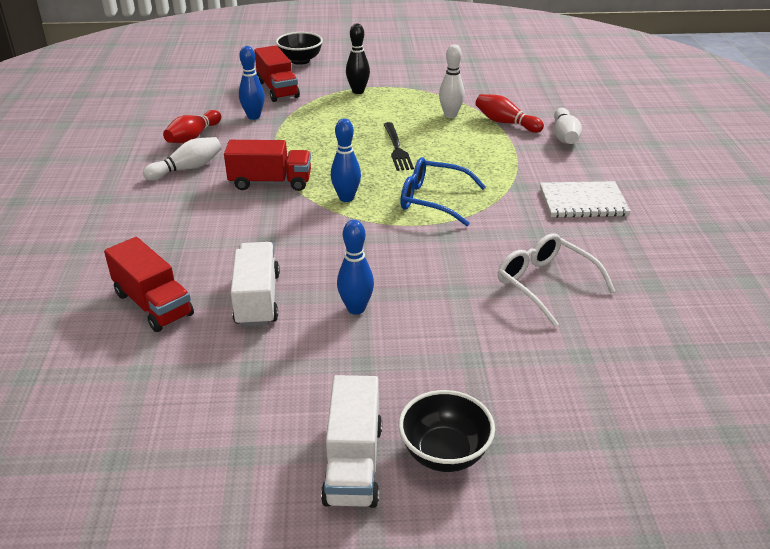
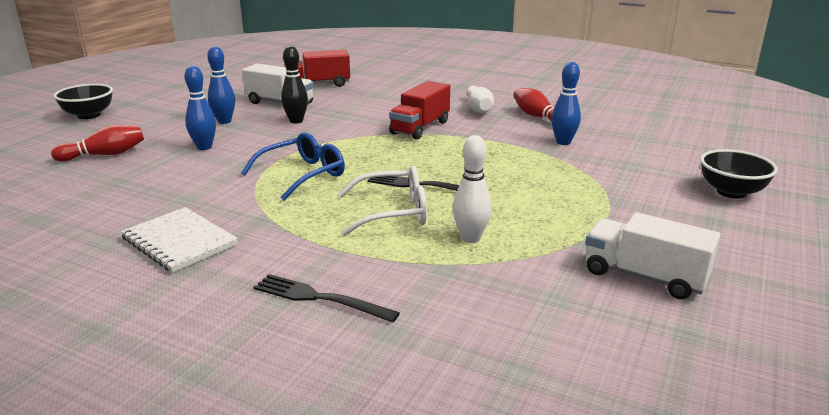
camera: 120 degrees right, 10 degrees down
(277, 89) = (631, 163): red truck -> none
(346, 198) = (357, 146): blue bowling pin -> blue bowling pin (204, 147)
(353, 463) = (127, 100): white truck -> white truck (644, 276)
(358, 91) = (596, 202): black bowling pin -> black bowling pin (296, 121)
(505, 123) = (408, 268): red bowling pin -> red bowling pin (105, 155)
(545, 284) = (126, 179): white glasses -> white glasses (393, 212)
(564, 136) = (318, 298): white bowling pin -> black fork
(583, 202) = (179, 242): white notebook -> white notebook turned 75 degrees counterclockwise

